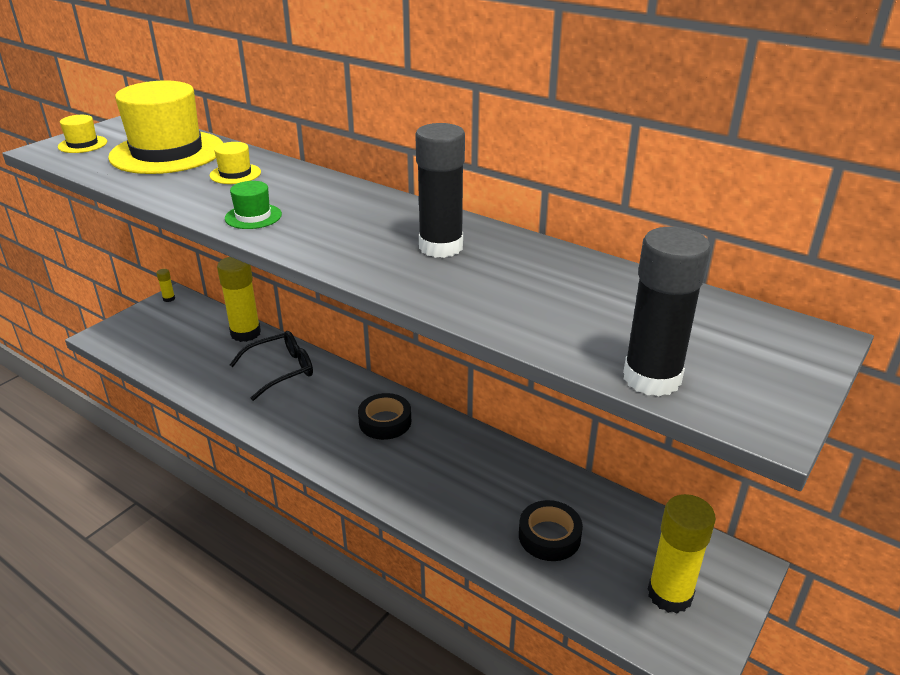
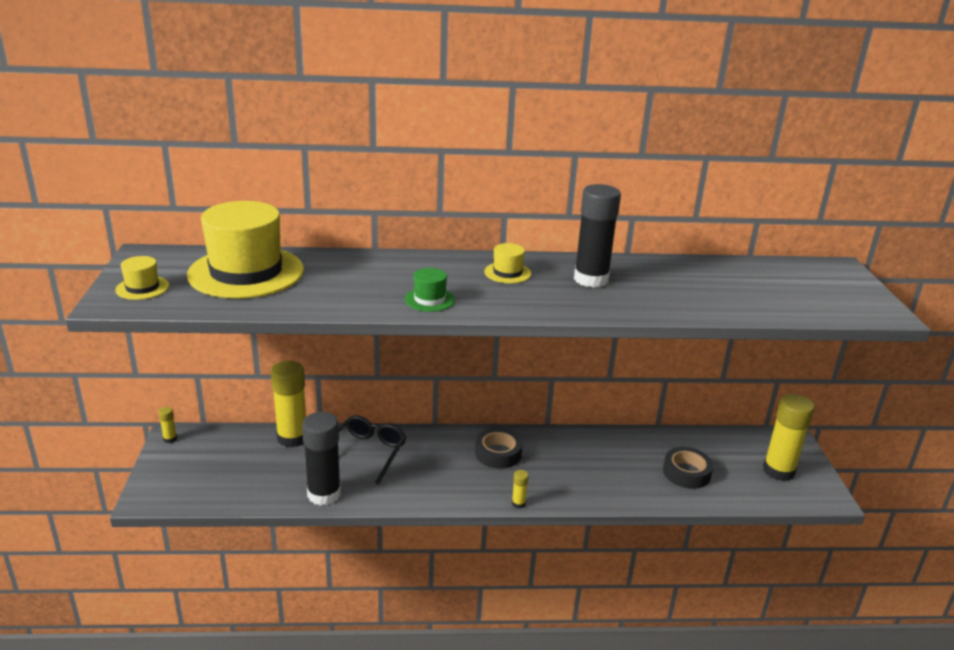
camera: 40 degrees left, 5 degrees down
(235, 174) = (346, 273): yellow hat -> yellow hat (507, 273)
(340, 476) = (518, 503): none -> yellow glue stick
(652, 378) = (814, 312): black glue stick -> black glue stick (324, 494)

